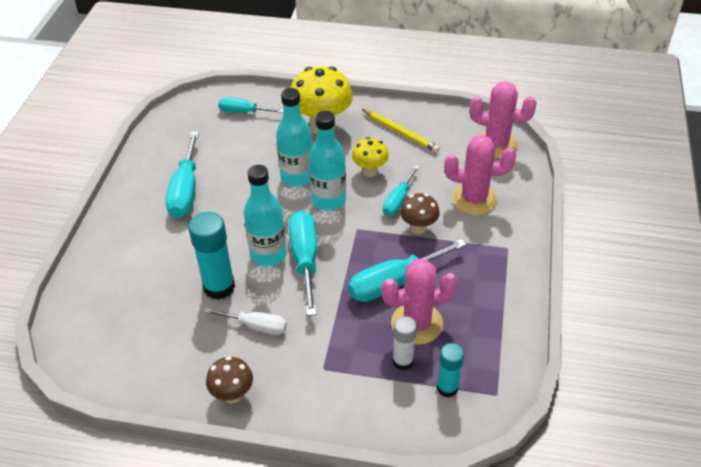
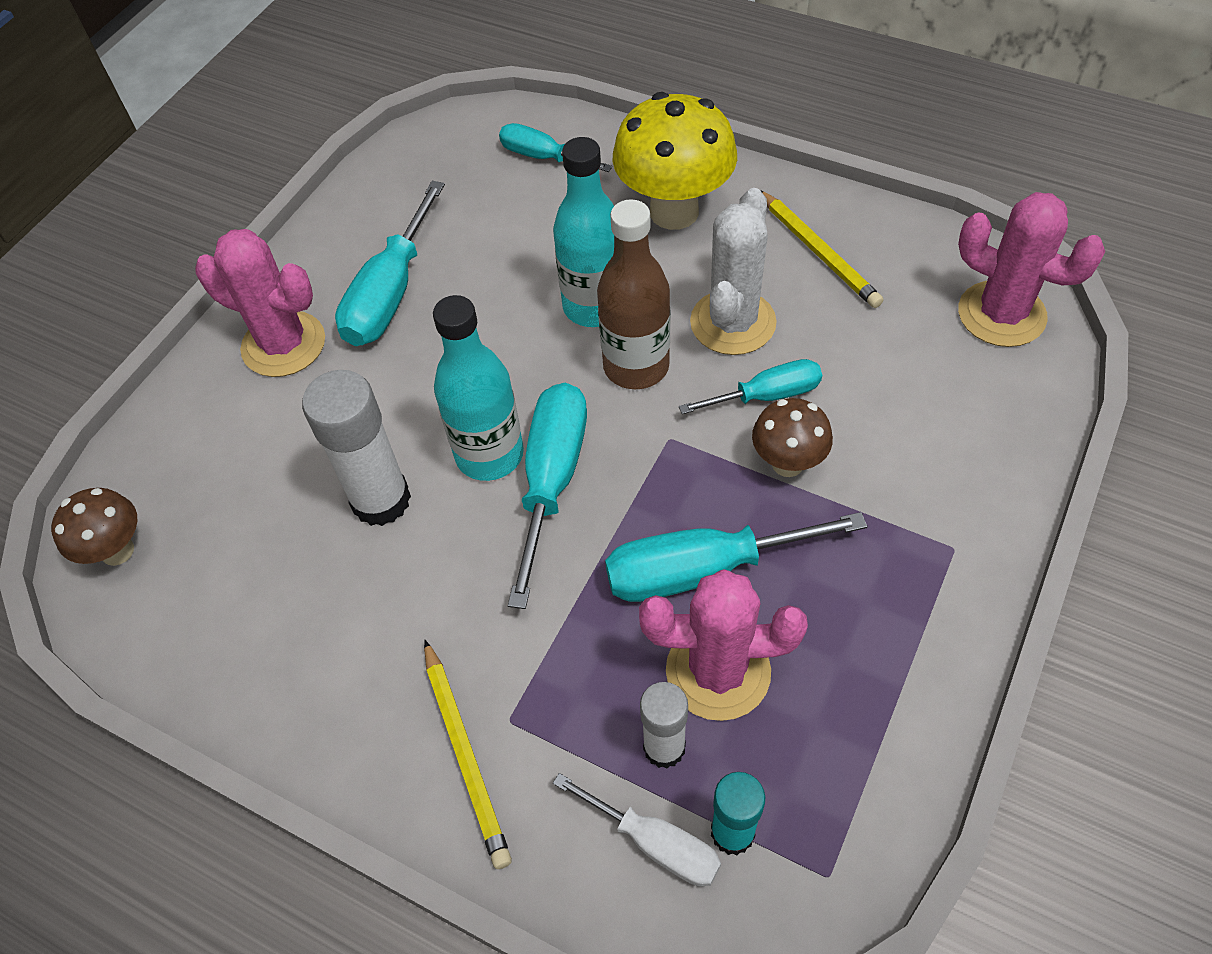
camera: 20 degrees right, 10 degrees up
(219, 287) = (381, 500): turquoise glue stick -> white glue stick
(232, 395) = (328, 730): brown mushroom -> brown mushroom (117, 551)
(256, 326) = (418, 598): white screwdriver -> white screwdriver (655, 843)
(307, 388) = (465, 754): none -> yellow pencil
(328, 200) = (636, 366): turquoise bottle -> brown bottle
(370, 171) = (733, 322): yellow mushroom -> white cactus
(398, 201) = (767, 395): turquoise screwdriver -> turquoise screwdriver turned 150 degrees counterclockwise
(474, 199) = (919, 425): pink cactus -> pink cactus (283, 344)

